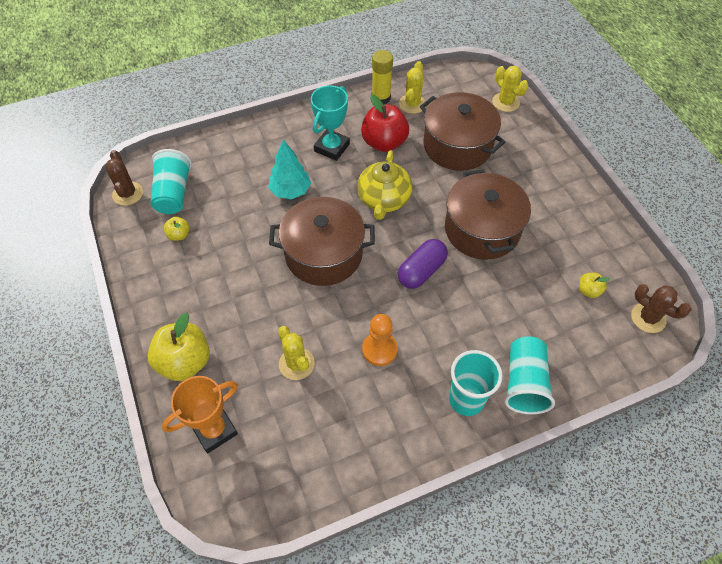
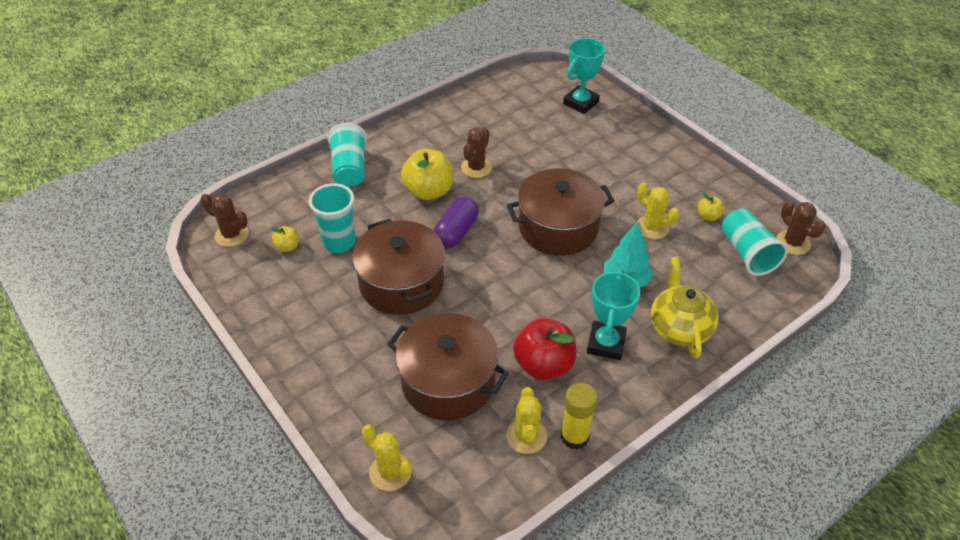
camera: 165 degrees right, 10 degrees down
(185, 362) = (630, 132): yellow apple -> yellow apple (429, 191)
(214, 430) = (580, 103): orange trophy -> turquoise trophy
(296, 364) = (541, 147): yellow cactus -> yellow cactus (652, 227)
(379, 349) = (476, 167): orange pawn -> brown cactus
(384, 200) = (518, 292): yellow teapot -> yellow teapot (679, 328)
(466, 399) = (396, 151): turquoise cup -> turquoise cup (339, 242)

